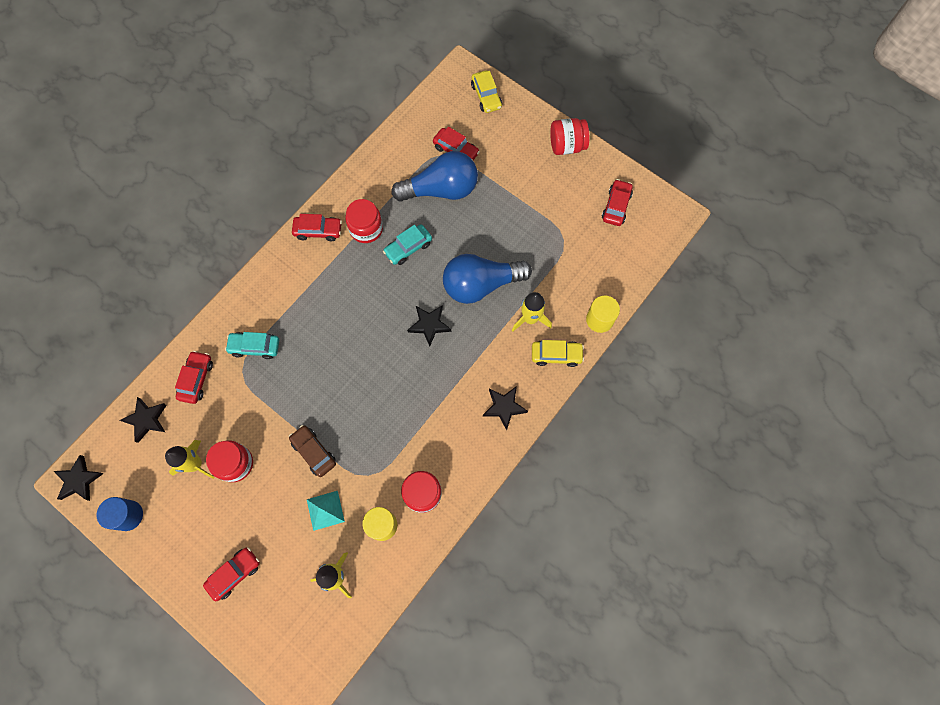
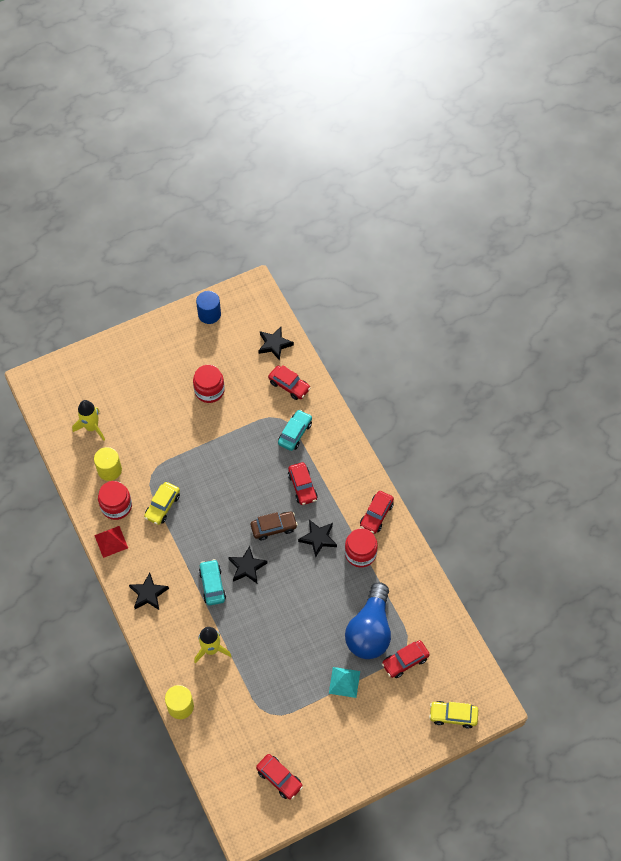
camera: 115 degrees right, 10 degrees down
(79, 480) = (251, 292): black star -> black star (318, 538)
(195, 464) = (223, 365): yellow rocket -> none
(234, 574) = (131, 365): red car -> red car (302, 486)
(314, 452) = (189, 444): brown car -> brown car (274, 528)
(325, 510) = (142, 437): turquoise pyramid -> turquoise pyramid (344, 682)
(408, 248) = (325, 579): turquoise car -> turquoise car (212, 585)
(465, 477) = (111, 541): none -> red pyramid
(481, 284) = (262, 623): blue light bulb -> none
(556, 355) = (169, 655): yellow car -> yellow car (162, 506)
(567, 146) = (364, 765): red jar -> none

